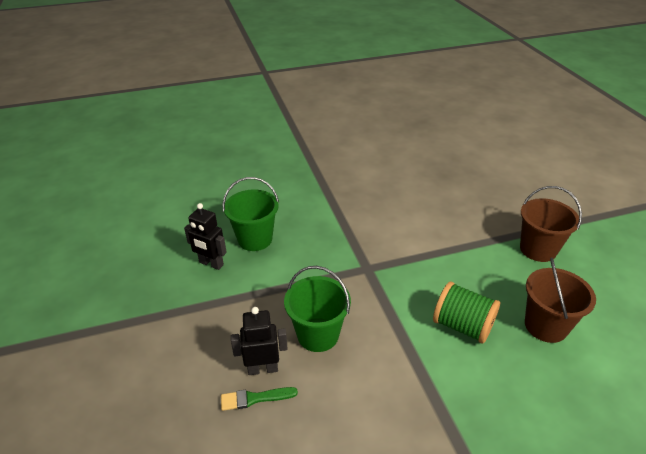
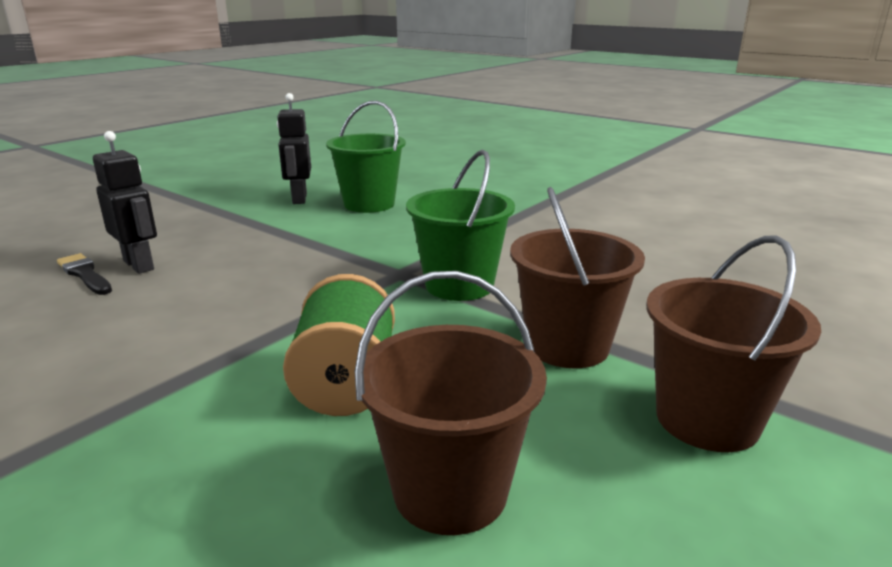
camera: 55 degrees right, 15 degrees down
(255, 398) = (85, 274): green brush -> black brush
(318, 334) = (225, 278): green bucket -> green bucket (459, 285)
(473, 253) = (567, 346): none -> brown bucket

